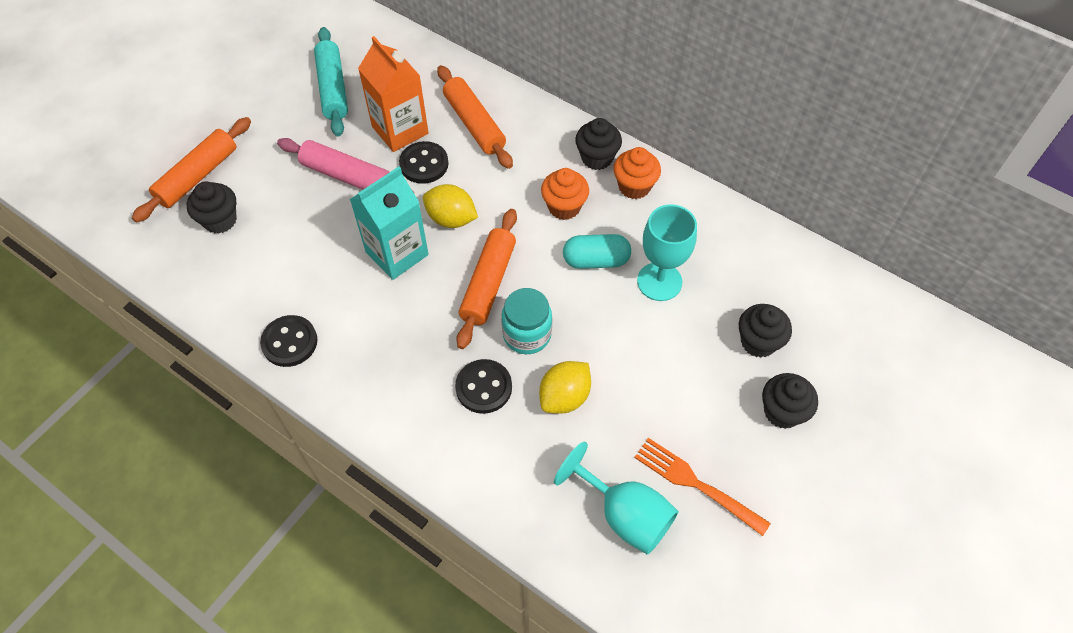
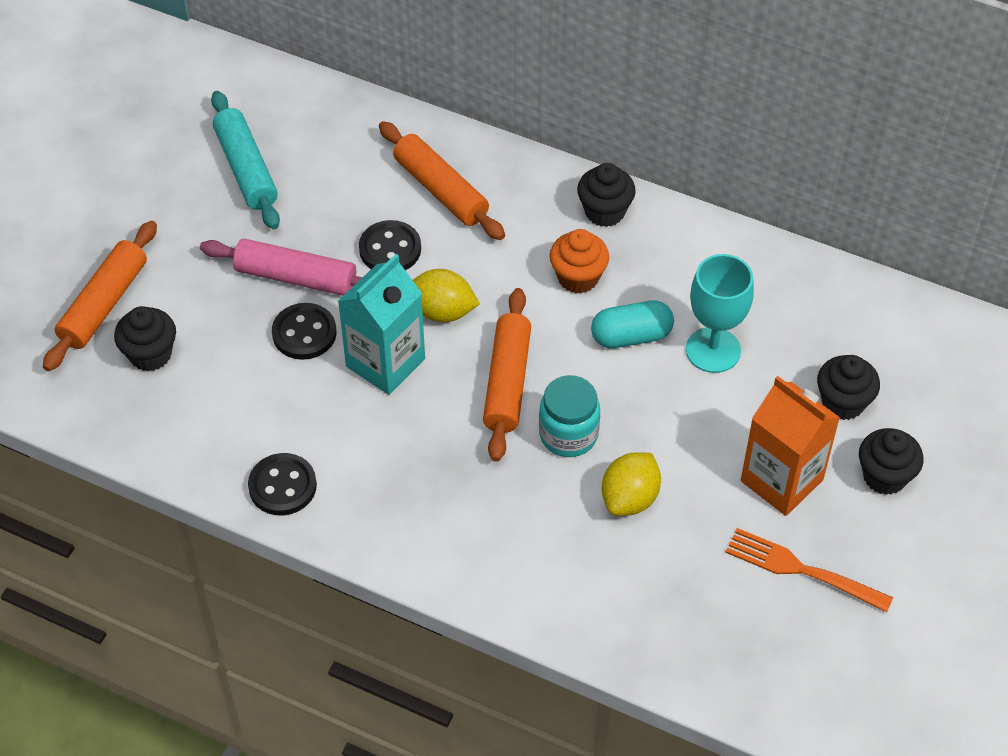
camera: 10 degrees left, 5 degrees down
(400, 130) = (348, 210): orange carton -> orange carton (781, 480)
(484, 387) = (531, 502): black button -> black button (304, 333)
(624, 514) = (727, 615): turquoise goblet -> none
(634, 186) = (658, 241): orange cupcake -> none

